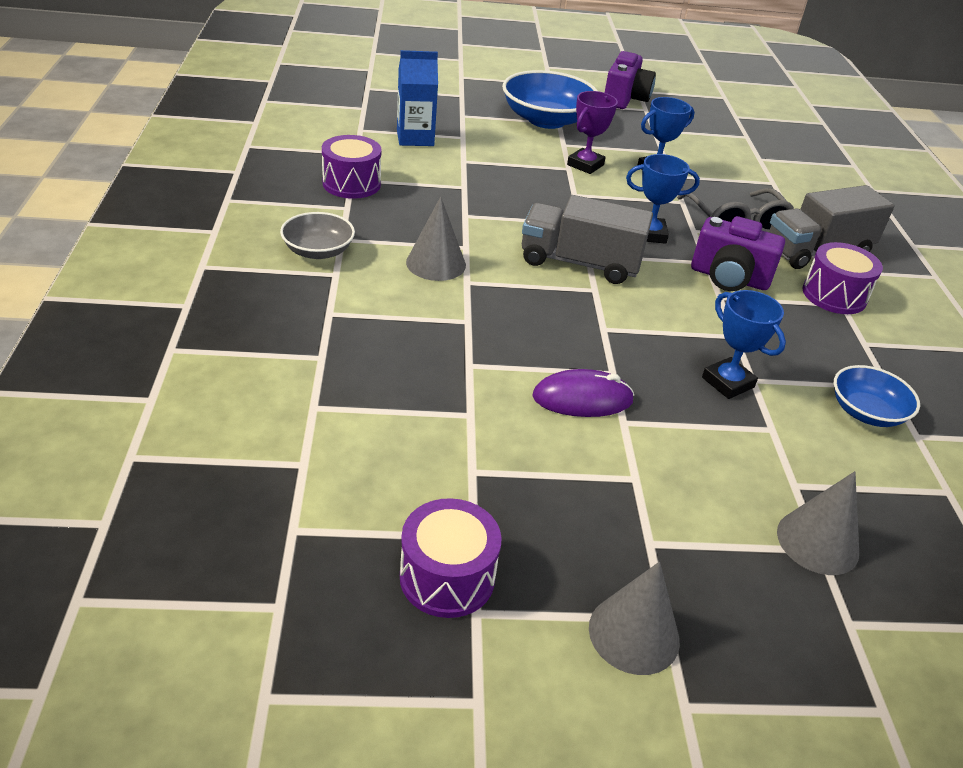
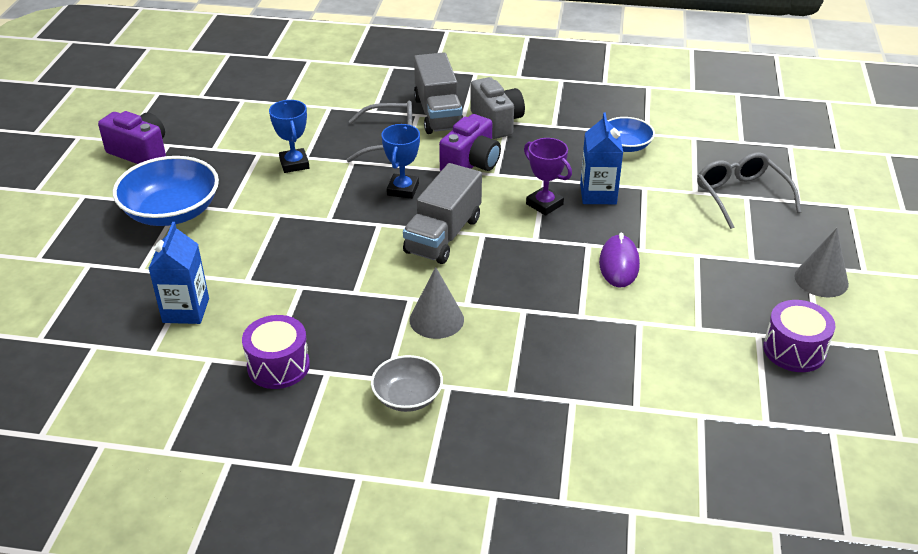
camera: 75 degrees left, 0 degrees up
(585, 165) = (274, 203): purple trophy -> purple trophy (544, 204)
(728, 382) = (598, 194): blue trophy -> blue carton
(817, 542) = (741, 196): grey cone -> grey glasses
(834, 295) = (496, 122): purple drum -> grey camera

